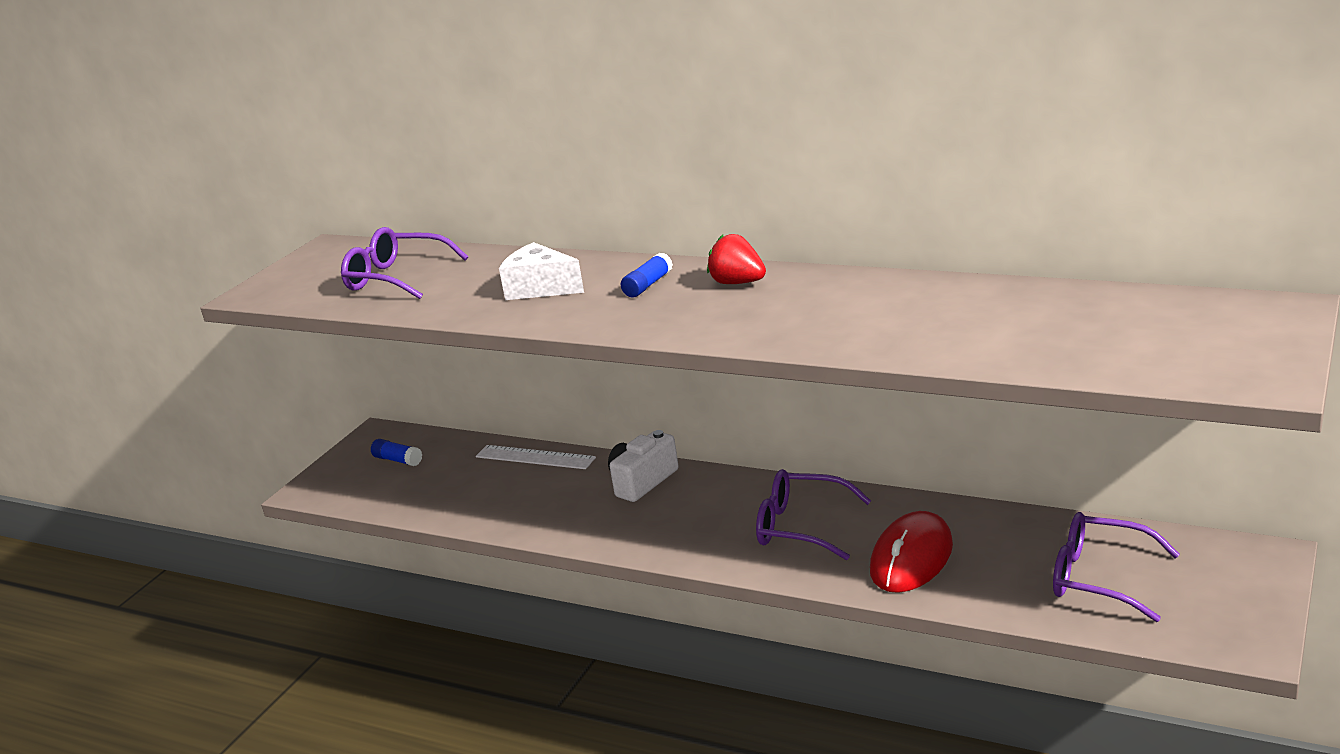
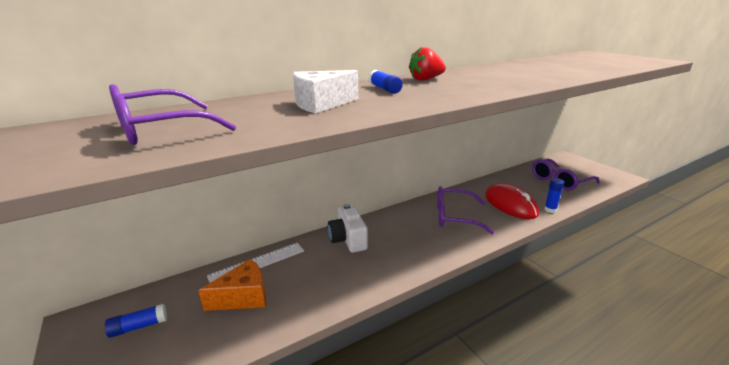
camera: 60 degrees left, 0 degrees up
(479, 481) = (243, 297): none -> orange cheese
(801, 527) = (454, 216): purple glasses -> purple glasses turned 45 degrees clockwise
(944, 598) = (550, 210): none -> blue glue stick

